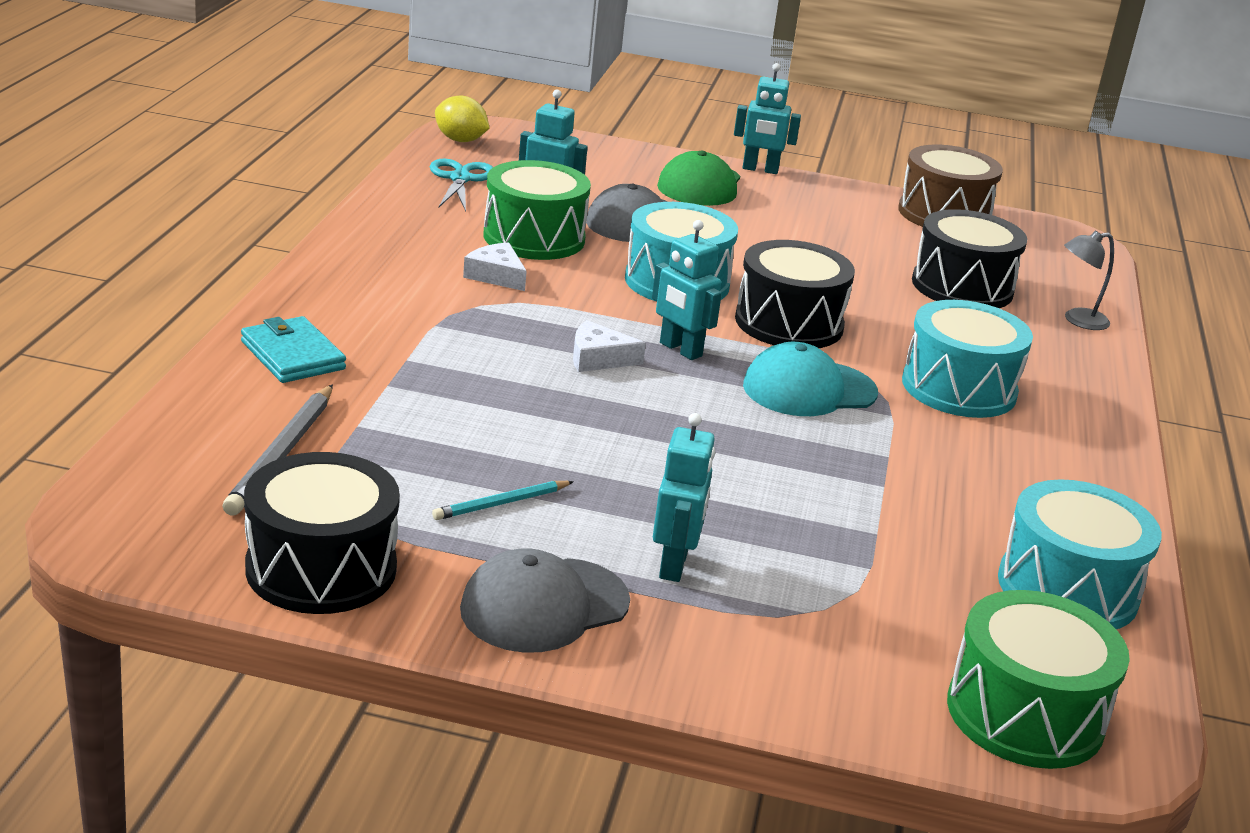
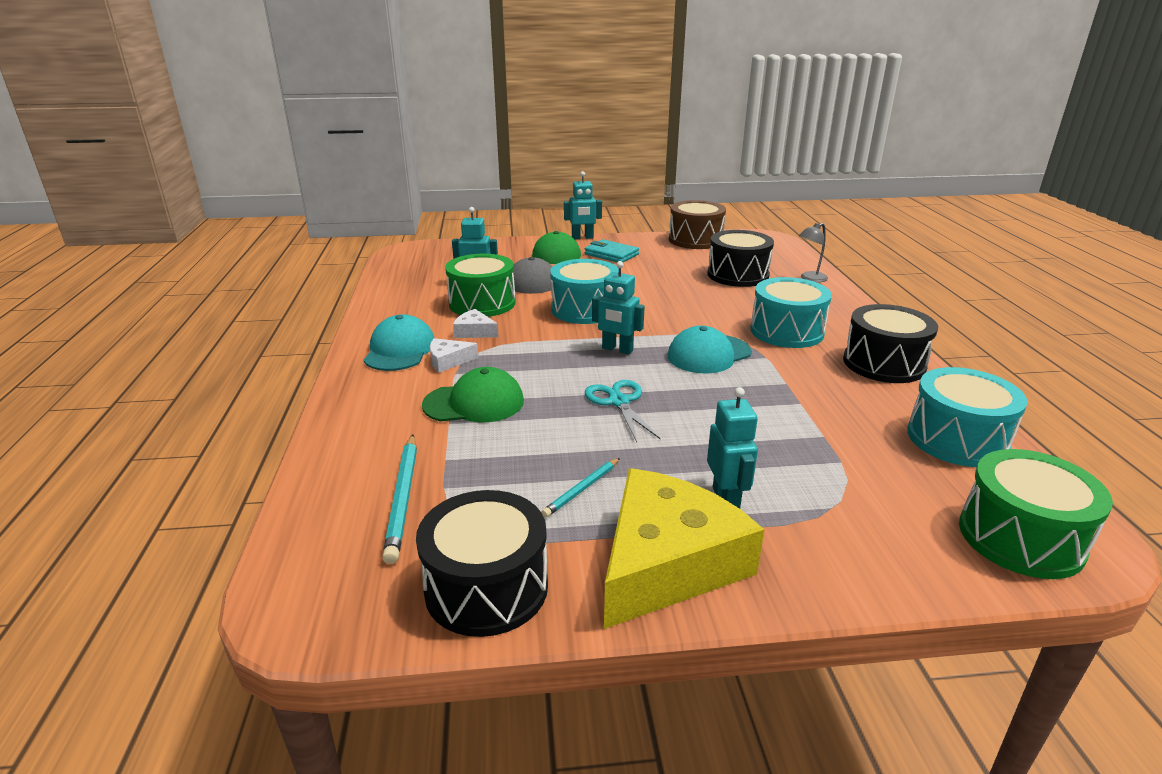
camera: 15 degrees left, 0 degrees up
(282, 453) = (403, 498): grey pencil -> turquoise pencil
(292, 355) = (370, 420): turquoise wallet -> turquoise wallet (611, 254)
(380, 276) = (400, 350): none -> turquoise cap
(435, 369) = (474, 403): none -> green cap
(460, 140) = (401, 257): yellow lemon -> none
(460, 179) = (415, 279): turquoise scissors -> turquoise scissors (619, 402)
(544, 606) = (666, 563): grey cap -> yellow cheese
(598, 358) = (573, 368): white cheese -> white cheese (448, 361)
(789, 323) = (665, 318): black drum -> black drum (884, 363)

